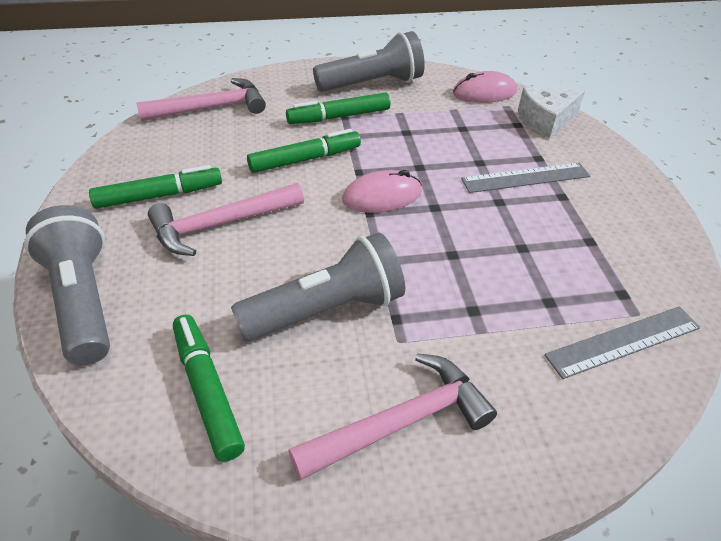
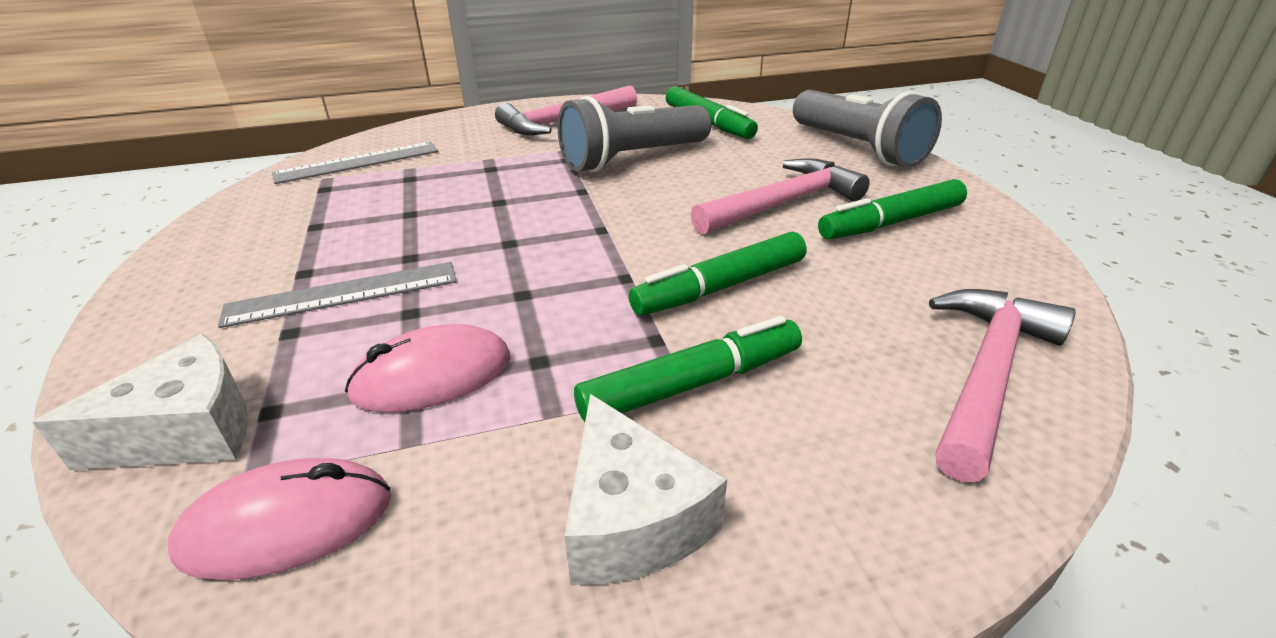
camera: 175 degrees right, 10 degrees down
(211, 108) = (987, 375): pink hammer -> pink hammer turned 150 degrees clockwise
(372, 84) = (631, 519): grey flashlight -> white cheese
(382, 196) = (584, 248): pink mouse -> pink mouse (432, 376)

